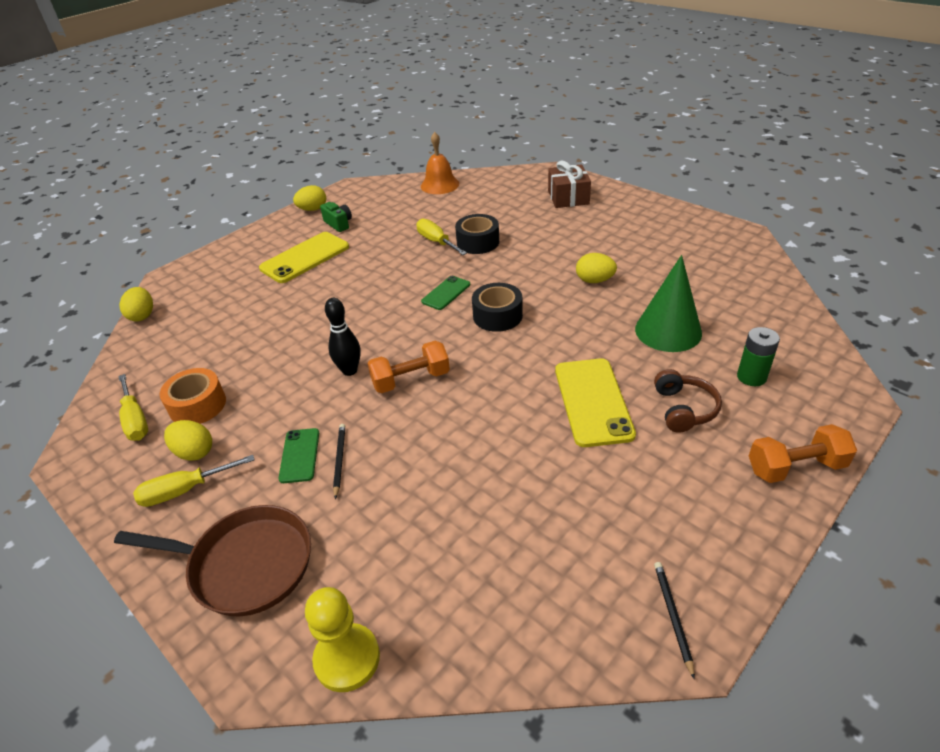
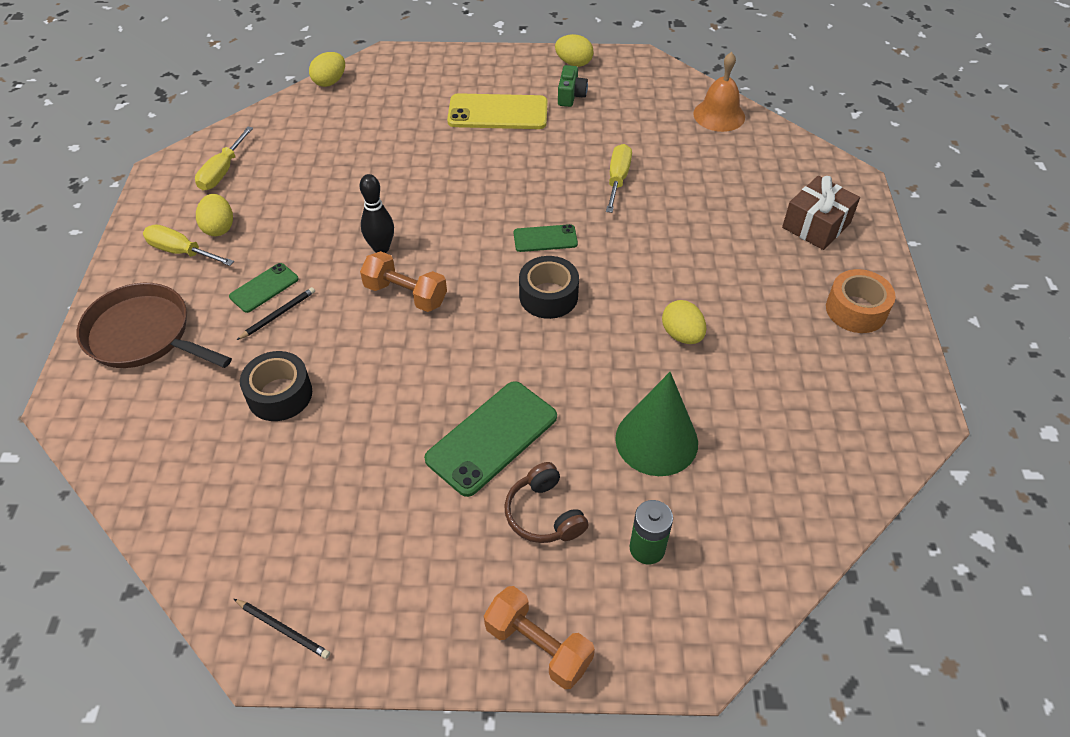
camera: 45 degrees right, 10 degrees up
(197, 405) = (265, 192): orange tape -> orange tape (856, 310)
(245, 565) = (144, 335): brown pan -> brown pan turned 150 degrees clockwise
(347, 658) = (109, 447): yellow pawn -> none
(478, 242) = (650, 208): black tape -> black tape (280, 394)
(593, 401) = (492, 438): yellow phone -> green phone
(672, 616) = (283, 629): black pencil -> black pencil turned 75 degrees clockwise
(684, 409) = (544, 514): brown headphones -> brown headphones turned 105 degrees clockwise

